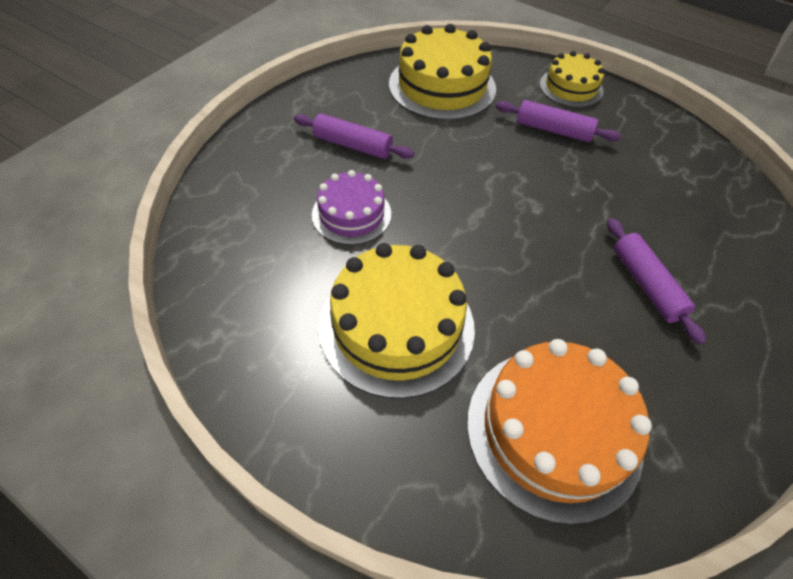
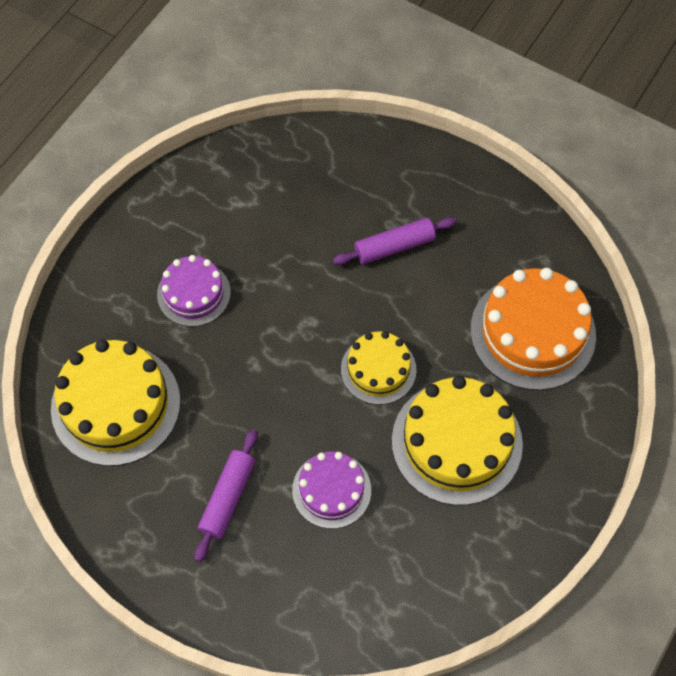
camera: 90 degrees left, 10 degrees up
(553, 130) = (194, 293): purple rolling pin -> purple cake
(571, 87) = (116, 266): yellow cake -> yellow cake (378, 369)

